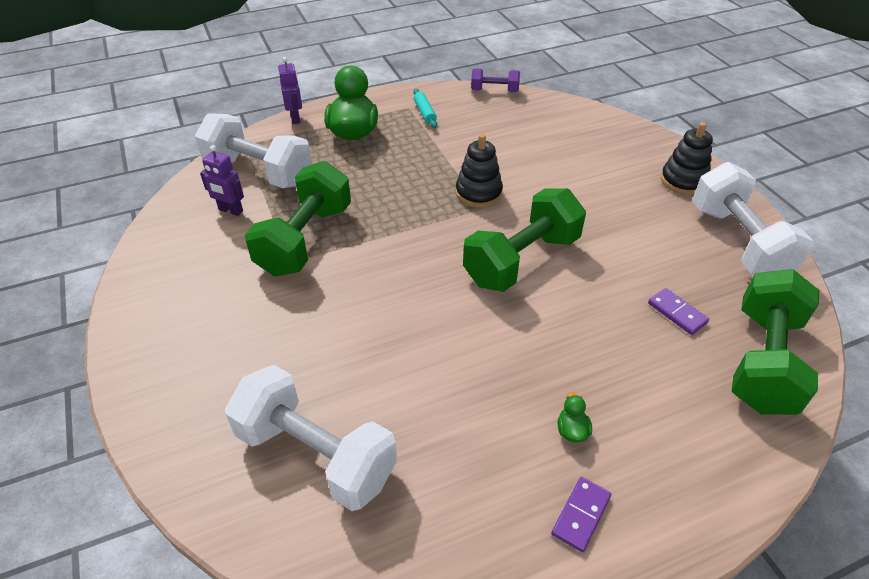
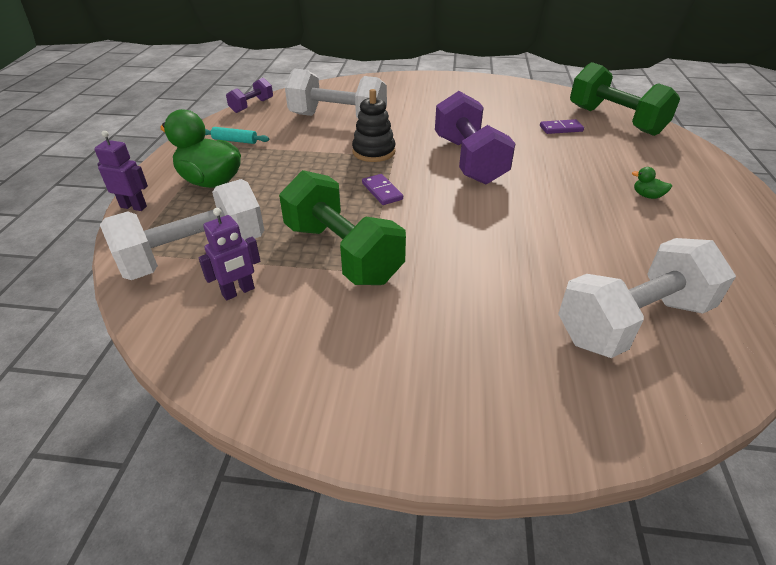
camera: 60 degrees left, 5 degrees down
(522, 260) = (469, 160): green dumbbell -> purple dumbbell
(581, 515) = (720, 216): purple domino -> purple domino (382, 191)
(683, 181) = (441, 85): black stacking toy -> none
(738, 242) = (512, 92): white dumbbell -> white dumbbell (338, 119)

